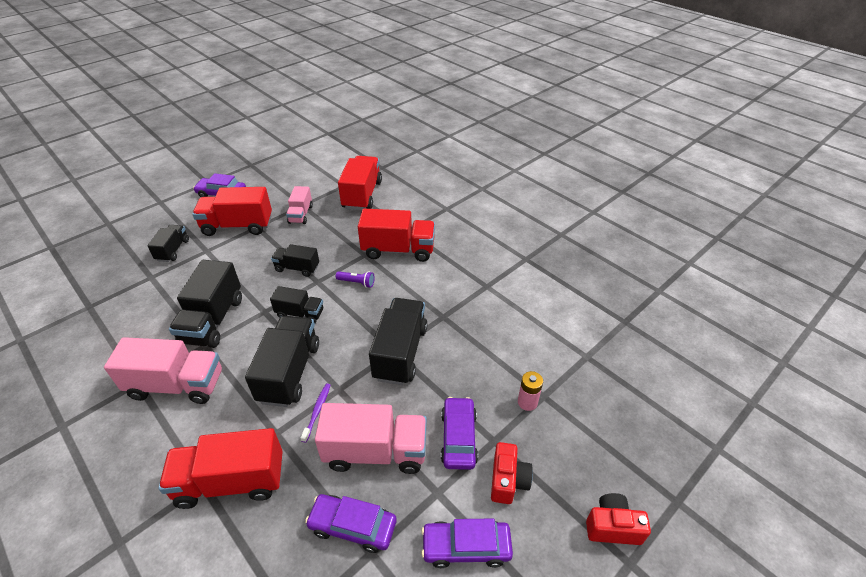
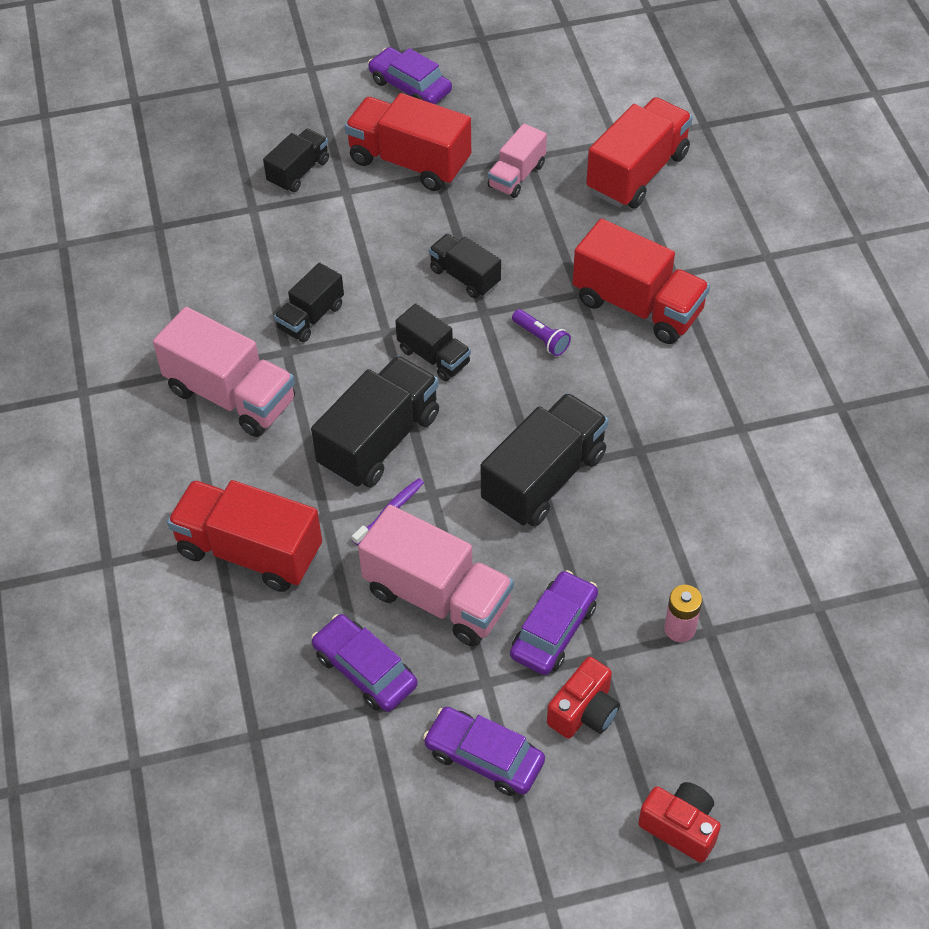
camera: 30 degrees right, 10 degrees up
(213, 320) = (311, 317): black truck -> black truck, size x0.58

